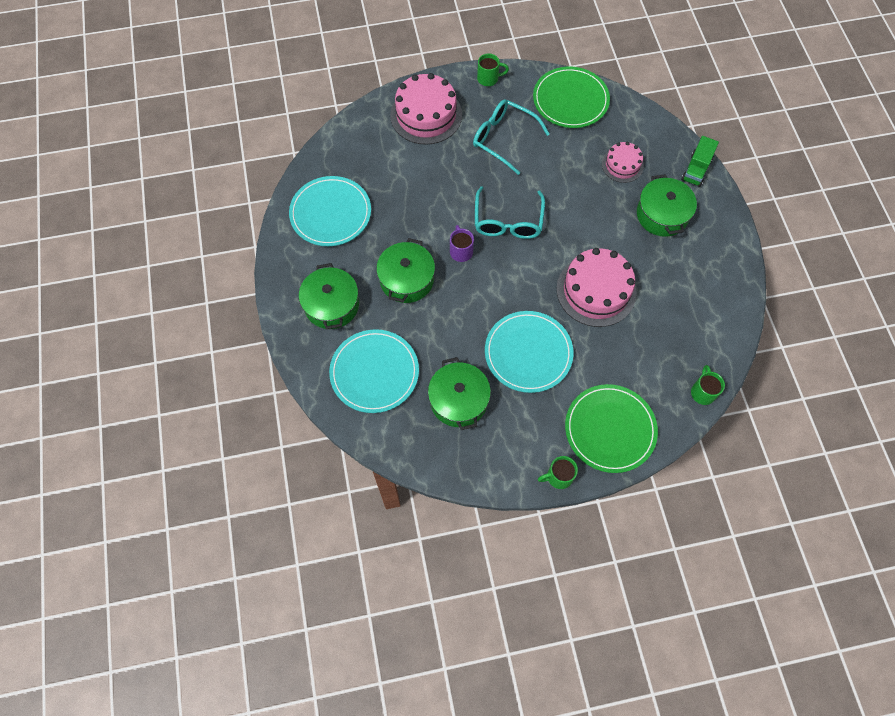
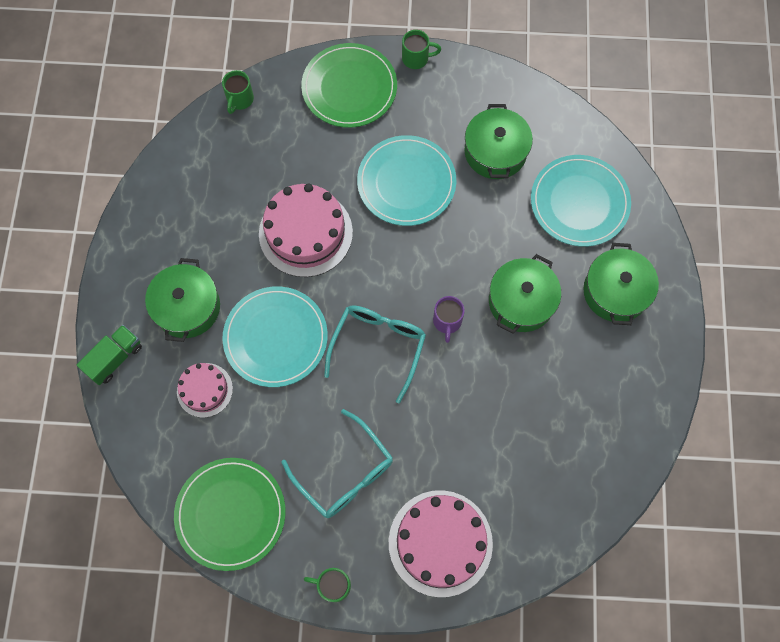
camera: 165 degrees left, 5 degrees up
(330, 213) = (599, 416): turquoise plate -> turquoise plate (275, 338)

